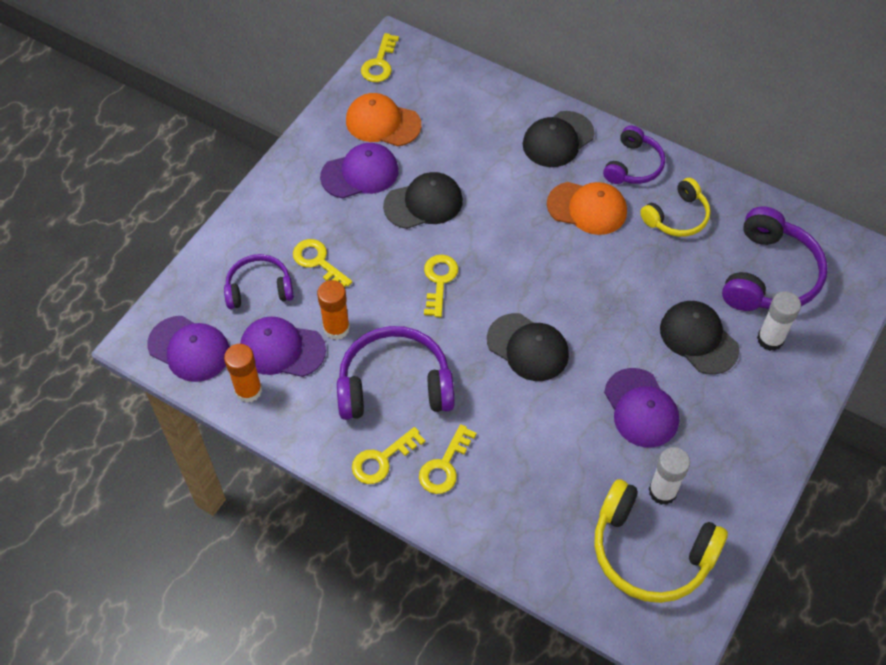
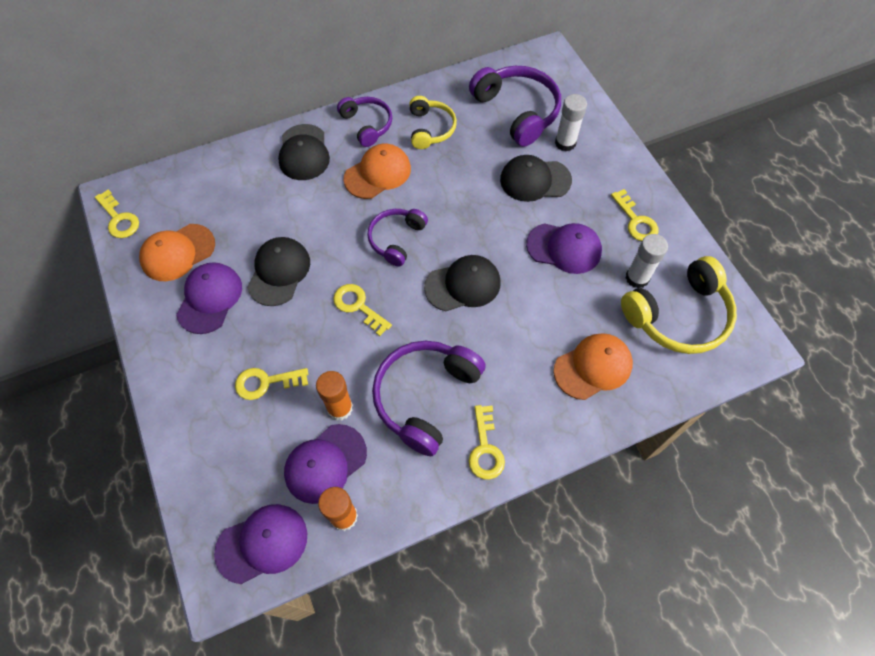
camera: 55 degrees left, 5 degrees up
(259, 288) = (251, 445): purple headphones -> purple headphones (396, 239)
(444, 465) = (522, 405): yellow key -> yellow key (635, 221)
(530, 504) = (593, 367): none -> orange cap

